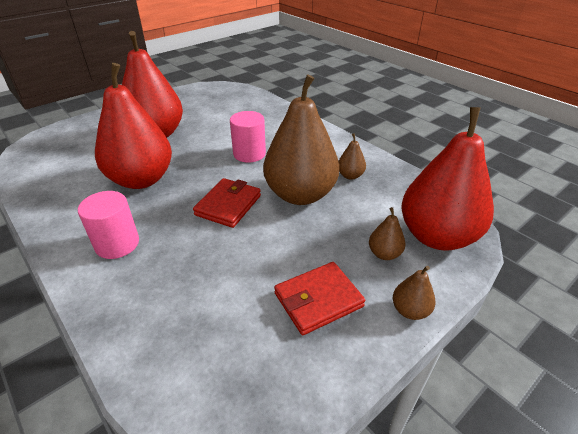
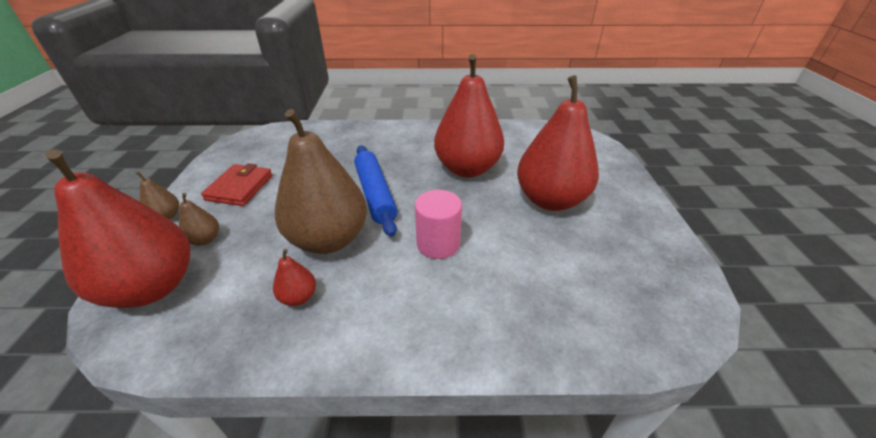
camera: 130 degrees right, 0 degrees up
(117, 244) = (400, 142): pink cylinder -> none
(228, 205) = (375, 194): red wallet -> blue rolling pin
(350, 175) = (298, 297): brown pear -> red pear

